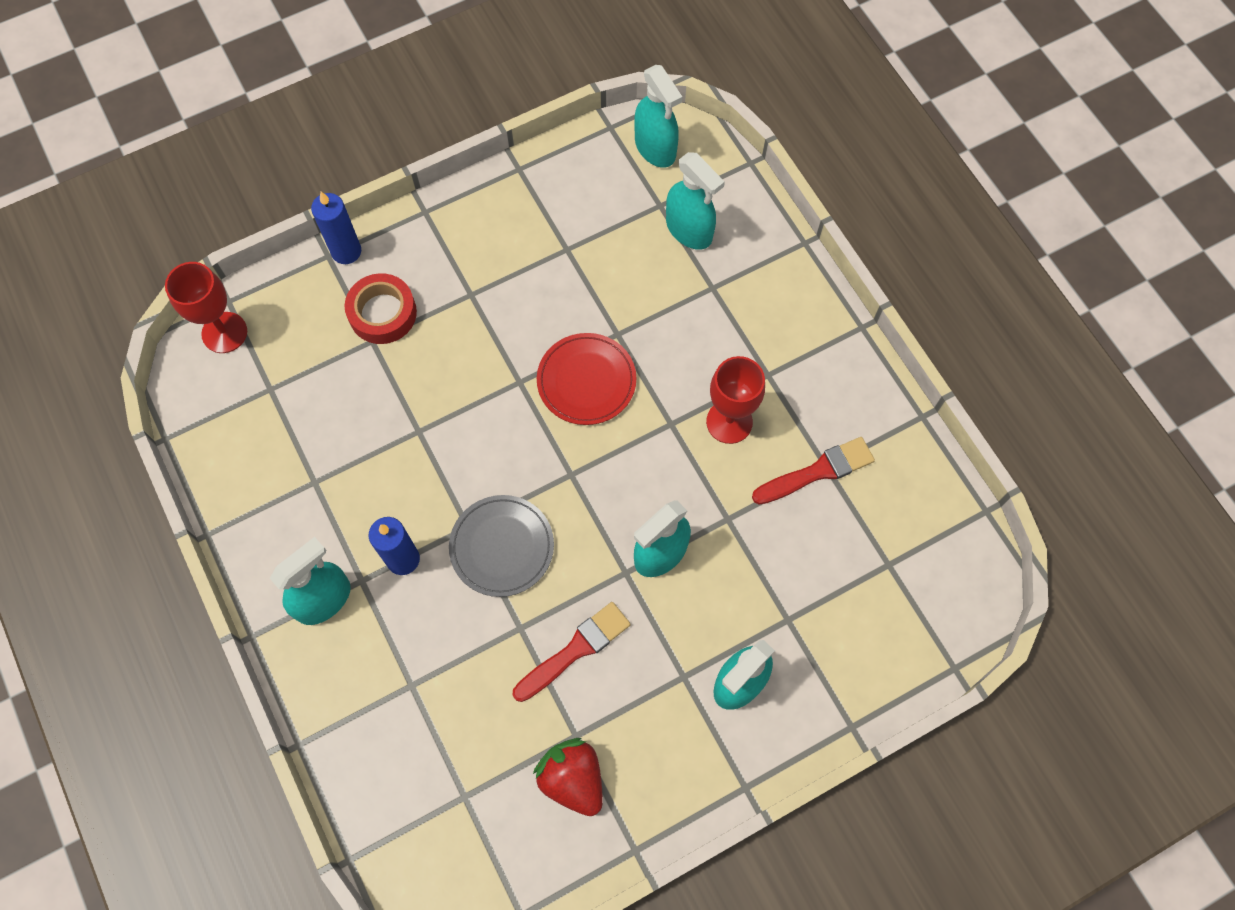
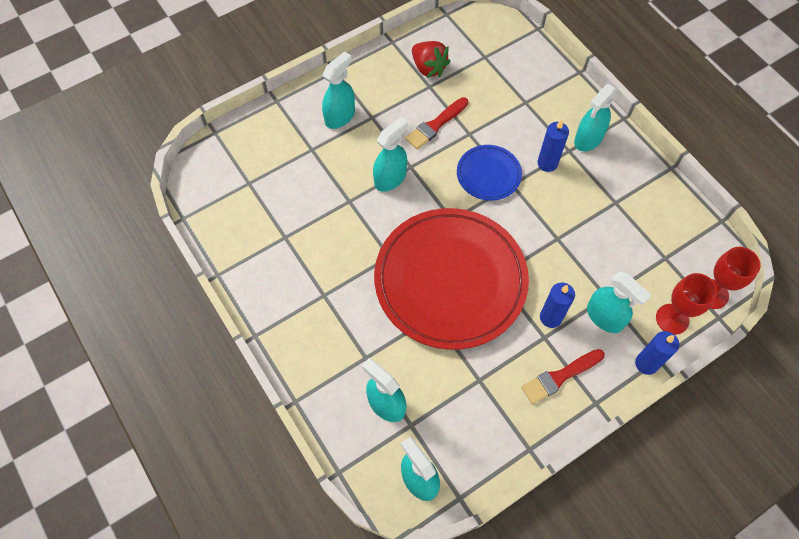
camera: 175 degrees right, 5 degrees down
(382, 313) = (604, 317): red tape -> turquoise spray bottle
(456, 319) = (550, 317): none -> blue candle
(502, 547) = (488, 174): grey plate -> blue plate
(586, 381) = (450, 280): red plate -> red plate, size x2.20
(729, 422) = (350, 260): red goblet -> red goblet (672, 319)
(817, 471) = (291, 233): red brush -> red brush (560, 377)

